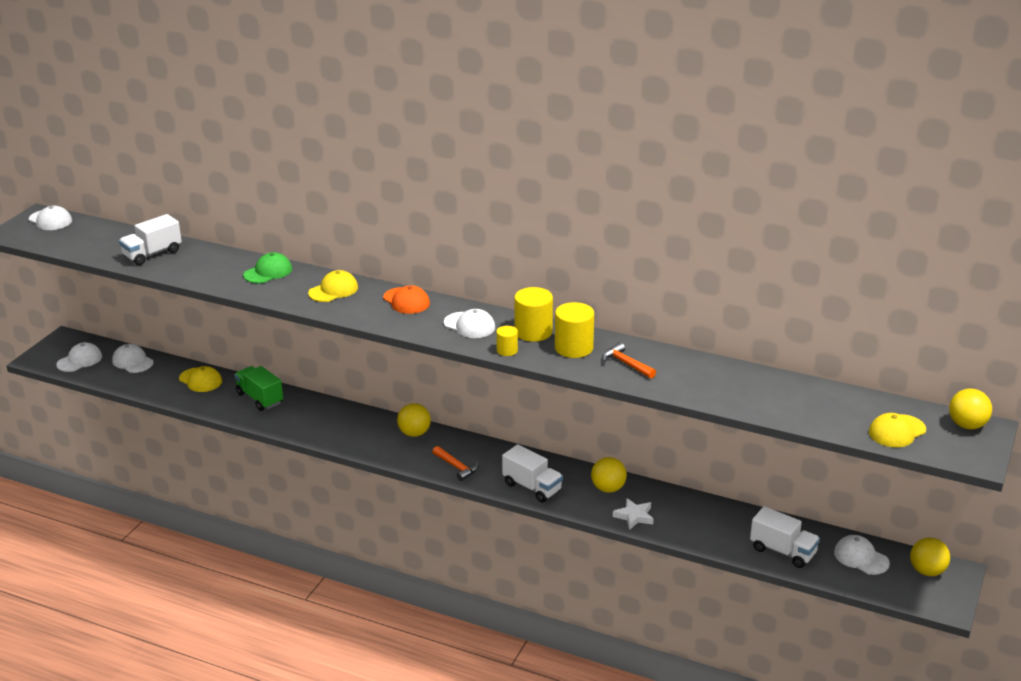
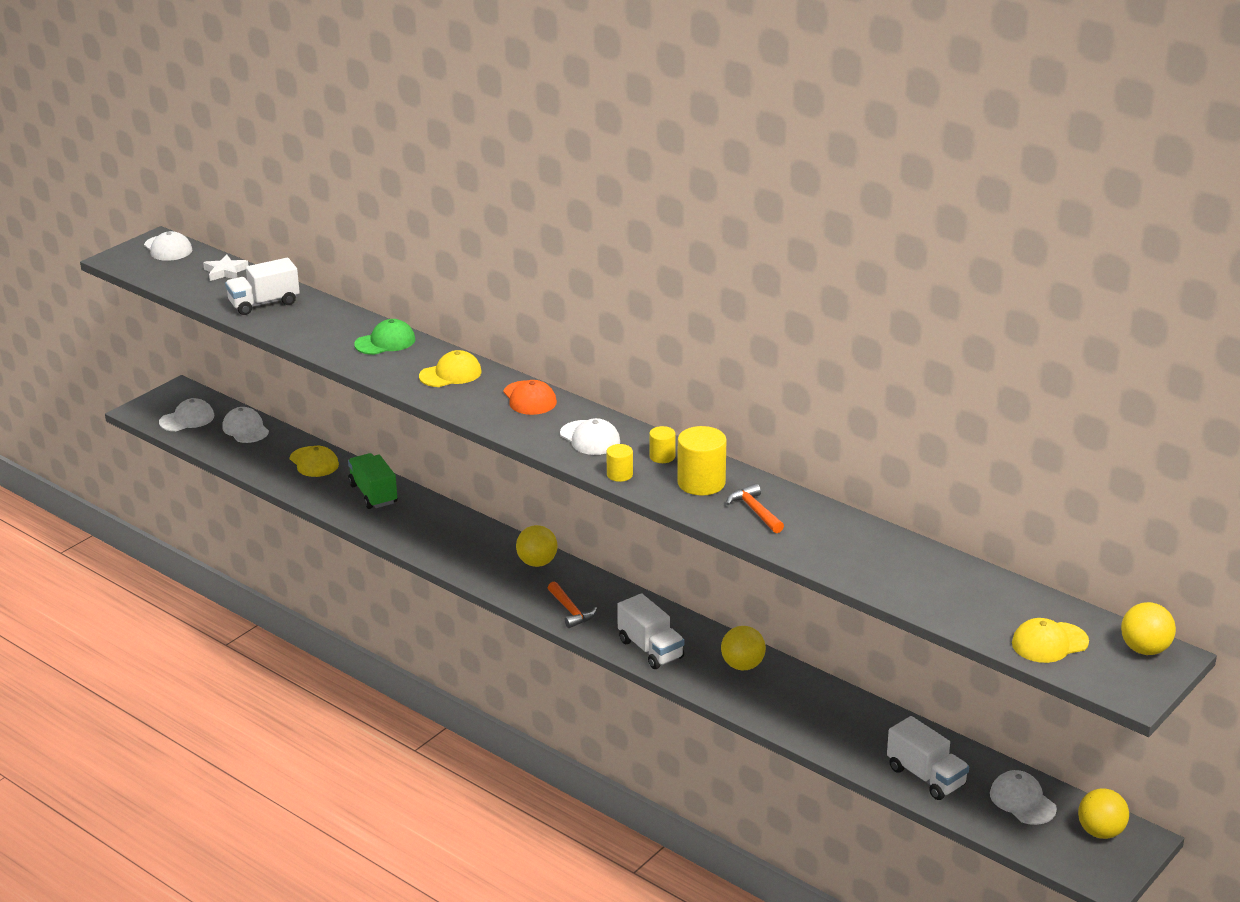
camera: 15 degrees right, 0 degrees up
(533, 332) = (662, 456): yellow cylinder -> yellow cylinder, size x0.55
(634, 516) = (759, 704): white star -> white star (225, 272)

